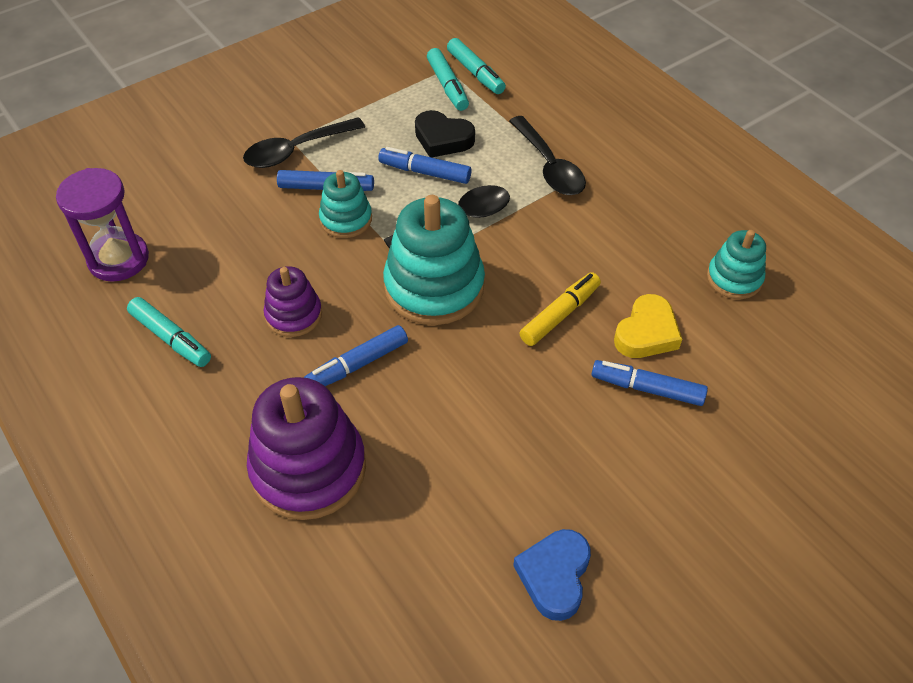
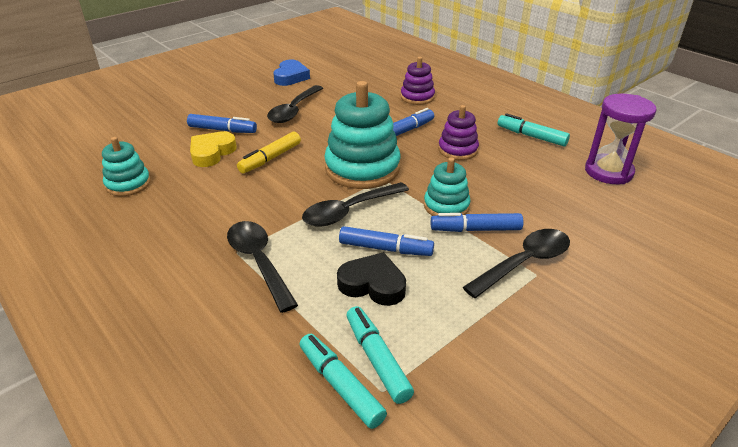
camera: 175 degrees right, 15 degrees down
(308, 468) = (417, 97): purple stacking toy -> purple stacking toy, size x0.55
(537, 439) = (294, 110): none -> black spoon

